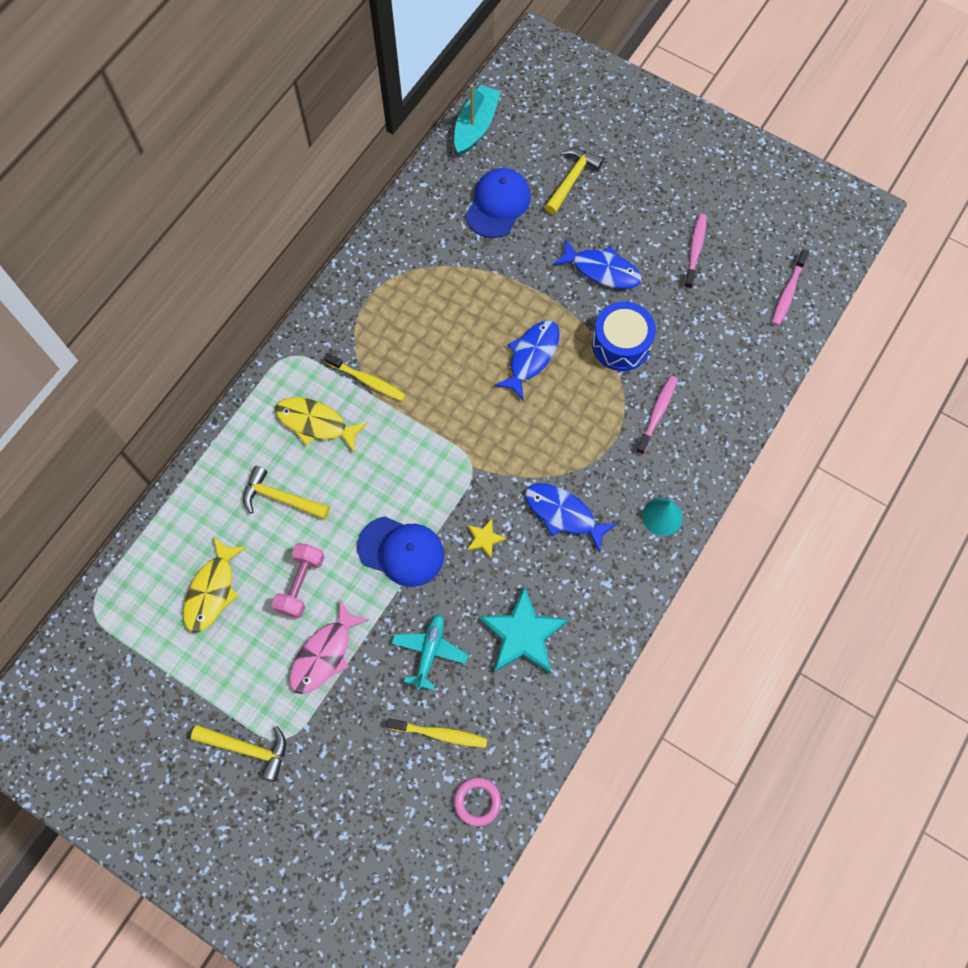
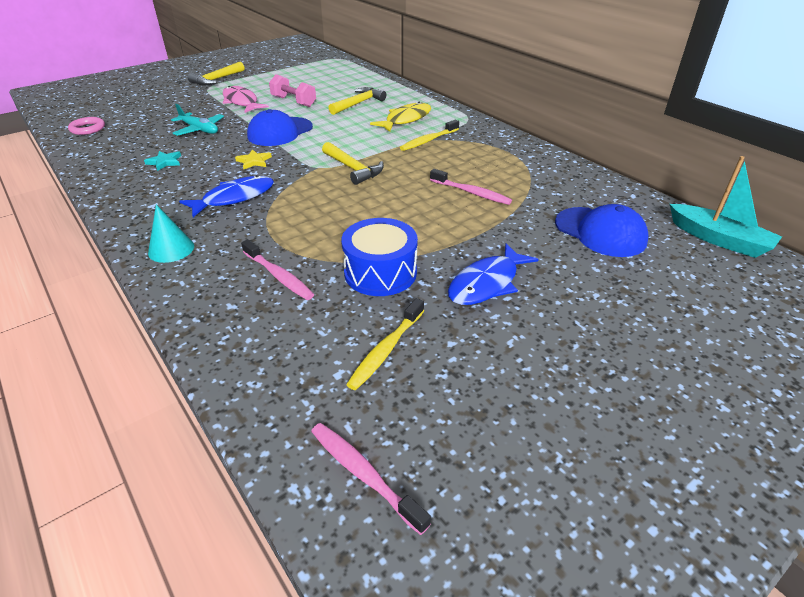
camera: 110 degrees right, 30 degrees down
(212, 591) = (317, 81): yellow fish -> none
(440, 734) = (144, 125): yellow toothbrush -> yellow toothbrush (386, 350)
(522, 634) = (165, 162): turquoise star -> turquoise star, size x0.47
(531, 356) = (402, 214): blue fish -> none
(571, 180) = (633, 292): yellow hammer -> yellow hammer (353, 169)
(695, 250) = (488, 379): pink toothbrush -> pink toothbrush (471, 192)

